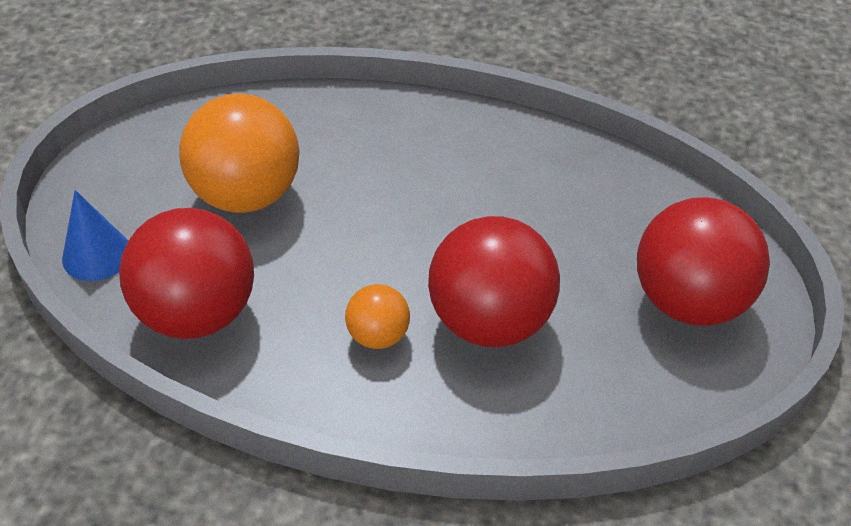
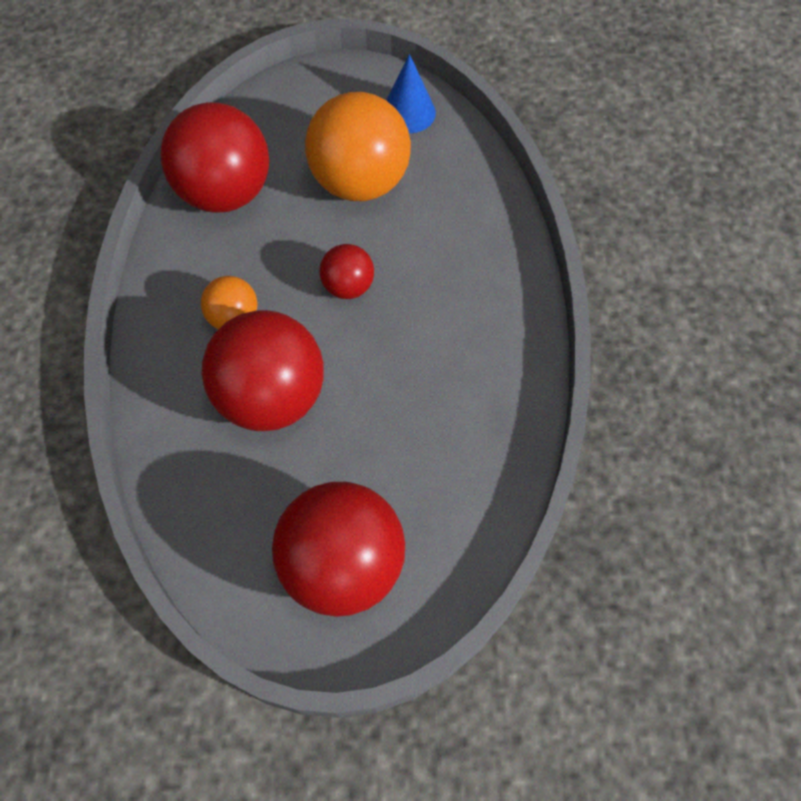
camera: 75 degrees right, 15 degrees up
(96, 255) = (264, 112): blue cone -> blue cone (408, 112)
(377, 232) = (348, 286): none -> red ball

